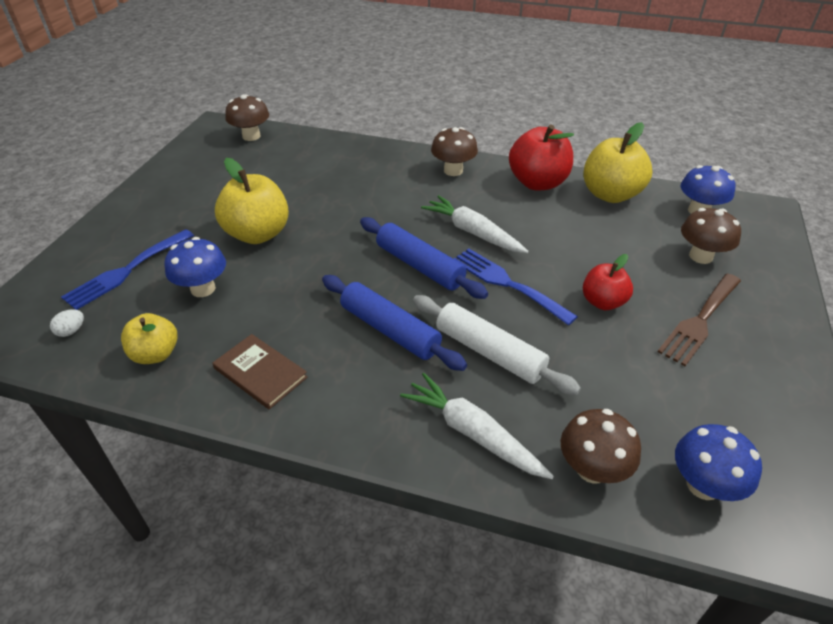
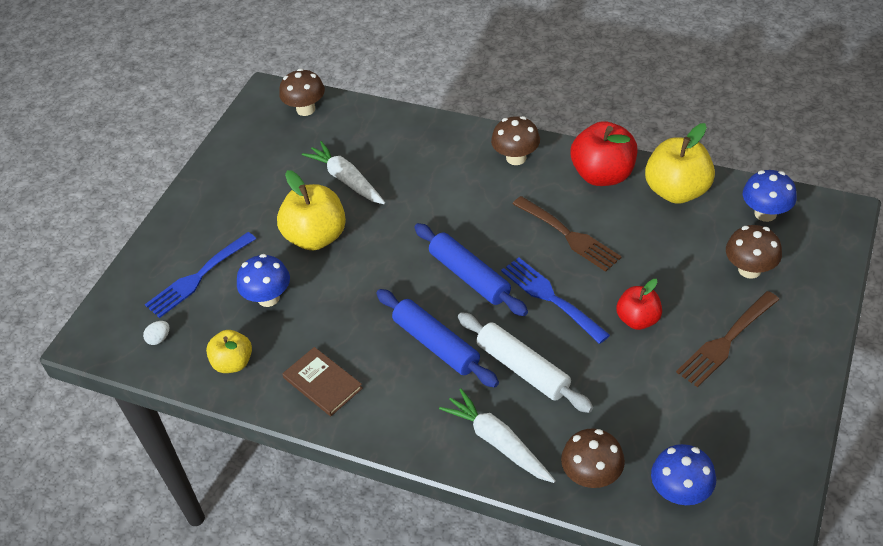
camera: 10 degrees right, 5 degrees up
(473, 232) = (526, 237): white carrot -> white carrot (346, 180)
(515, 230) = (569, 235): none -> brown fork

